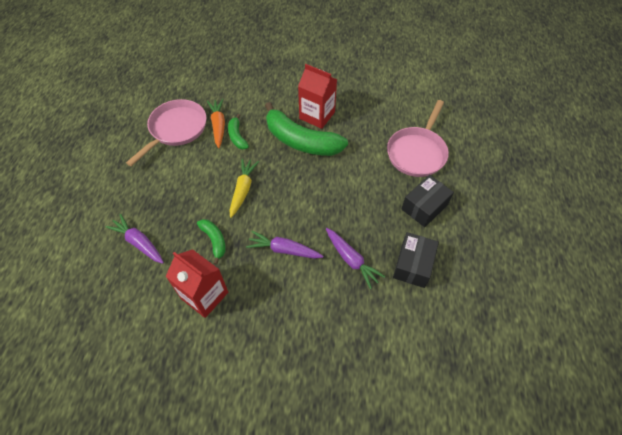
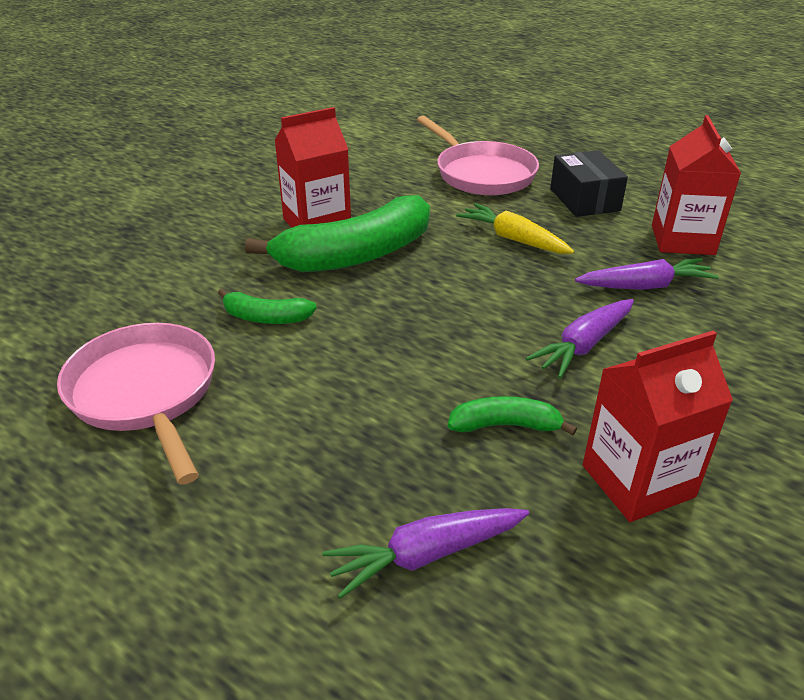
camera: 60 degrees left, 20 degrees down
(218, 126) = (209, 332): orange carrot -> none
(243, 190) = (407, 350): yellow carrot -> yellow carrot (513, 239)
(413, 265) = (682, 240): black box -> red carton

